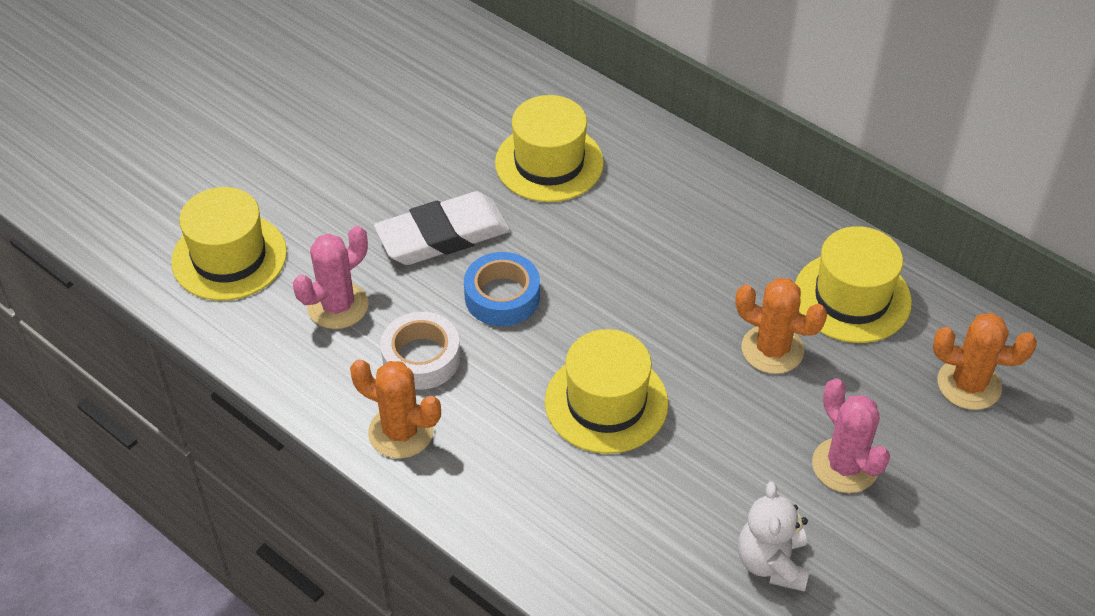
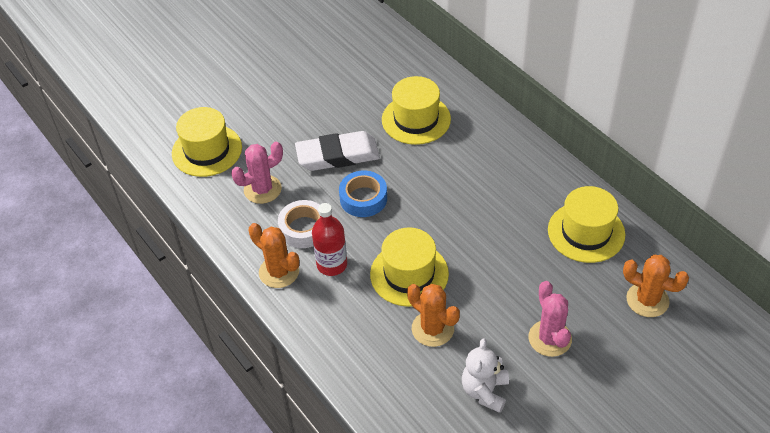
camera: 15 degrees right, 0 degrees up
(482, 407) = (332, 264): none -> red bottle
(772, 349) = (524, 257): orange cactus -> orange cactus (432, 329)

